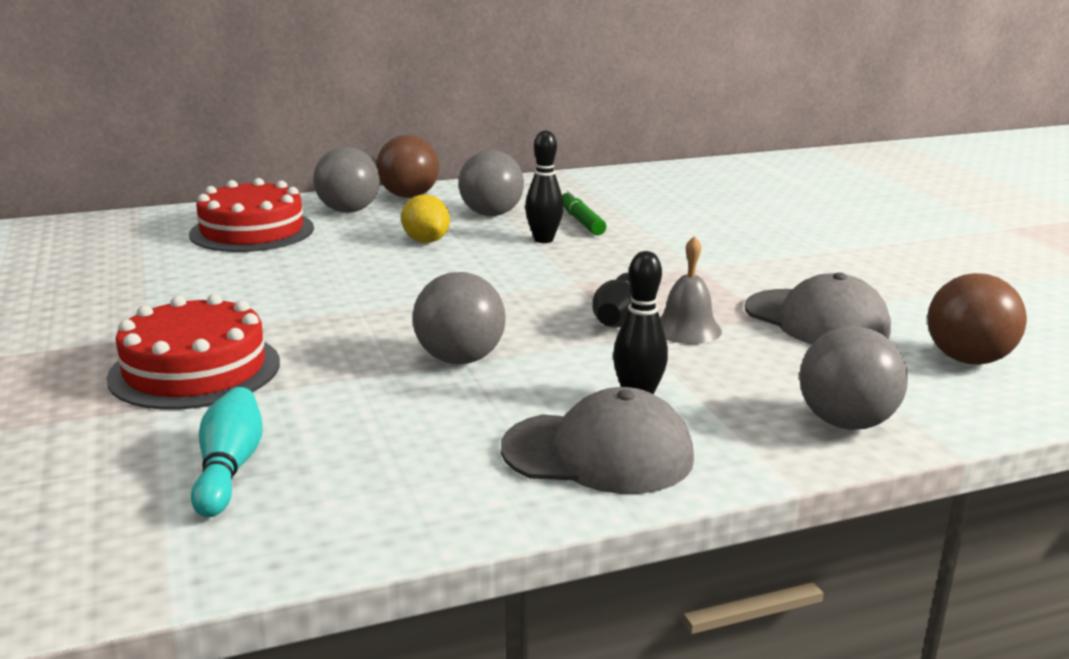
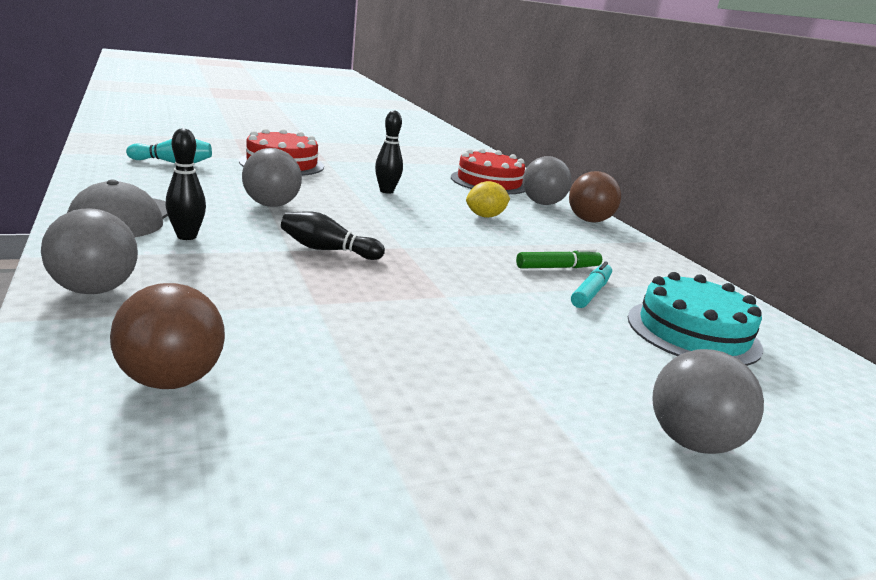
camera: 85 degrees right, 0 degrees up
(491, 214) = (559, 240): grey ball -> grey ball (692, 442)
(543, 240) = (501, 249): black bowling pin -> black bowling pin (386, 191)
(637, 215) = (591, 292): none -> turquoise marker
(687, 329) = (298, 268): grey bell -> none
(691, 194) = (693, 332): none -> turquoise cake
(816, 320) = (303, 323): grey cap -> none

